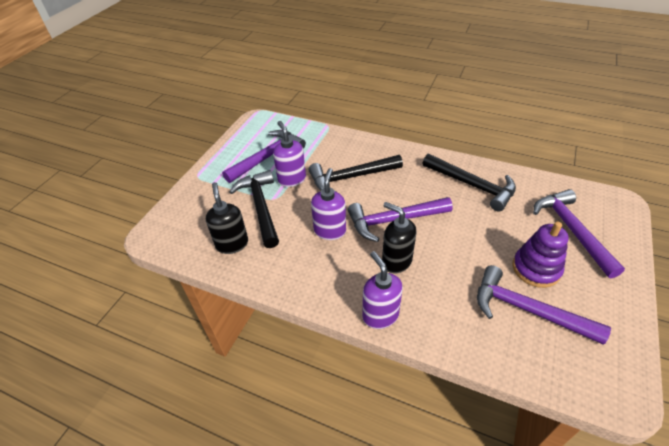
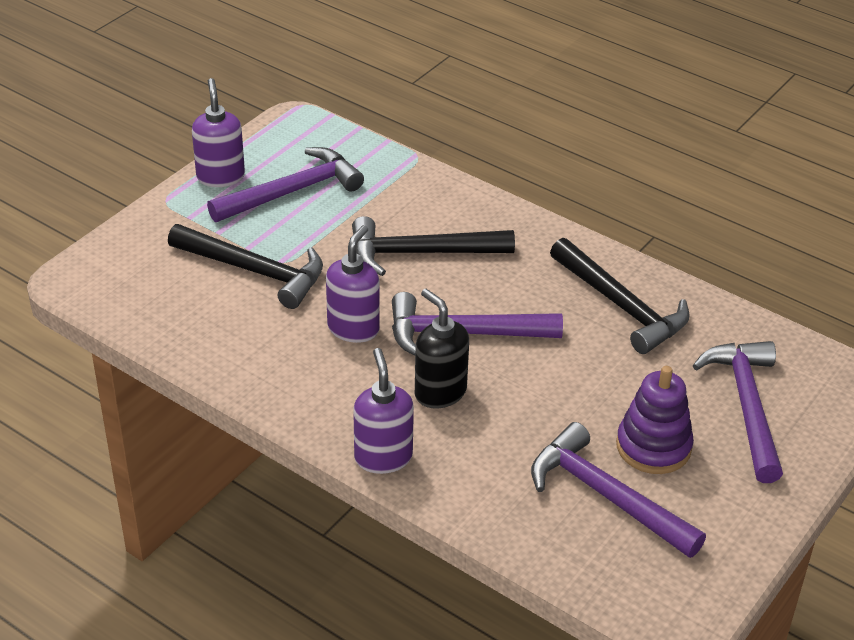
camera: 10 degrees right, 5 degrees down
(232, 244) = (194, 317): black soap dispenser -> none
(260, 207) = (255, 271): black hammer -> black hammer turned 120 degrees clockwise
(292, 179) = (321, 237): purple soap dispenser -> purple soap dispenser (220, 176)

